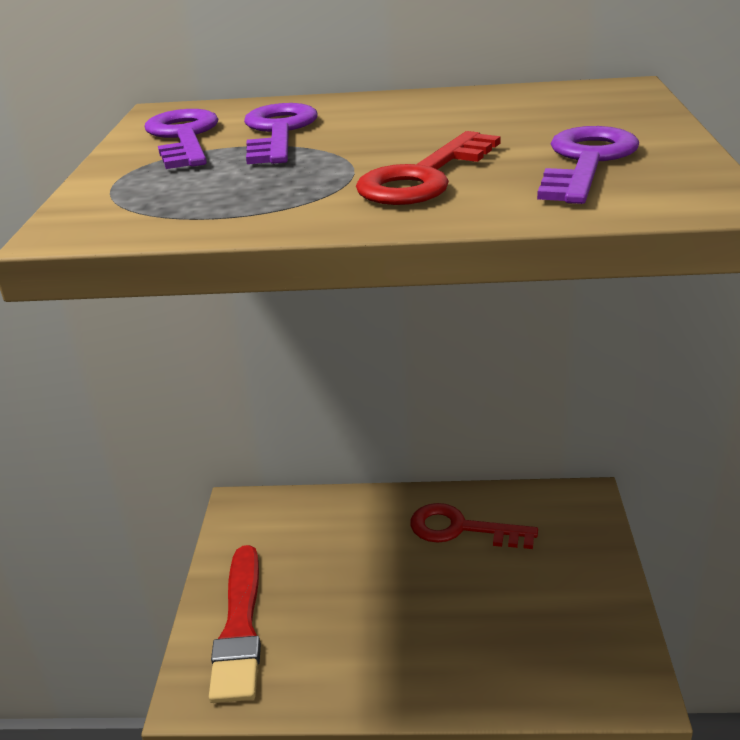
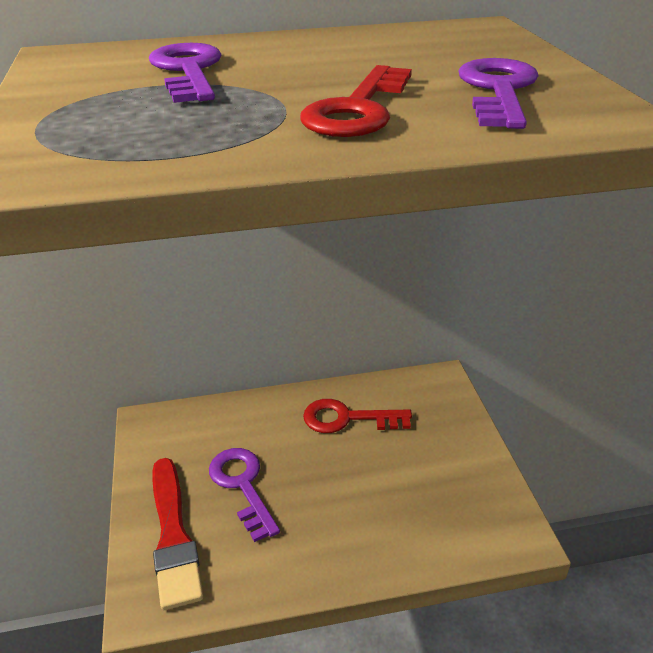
camera: 15 degrees left, 5 degrees up
(183, 137) = (91, 78): purple key -> purple key (242, 486)

